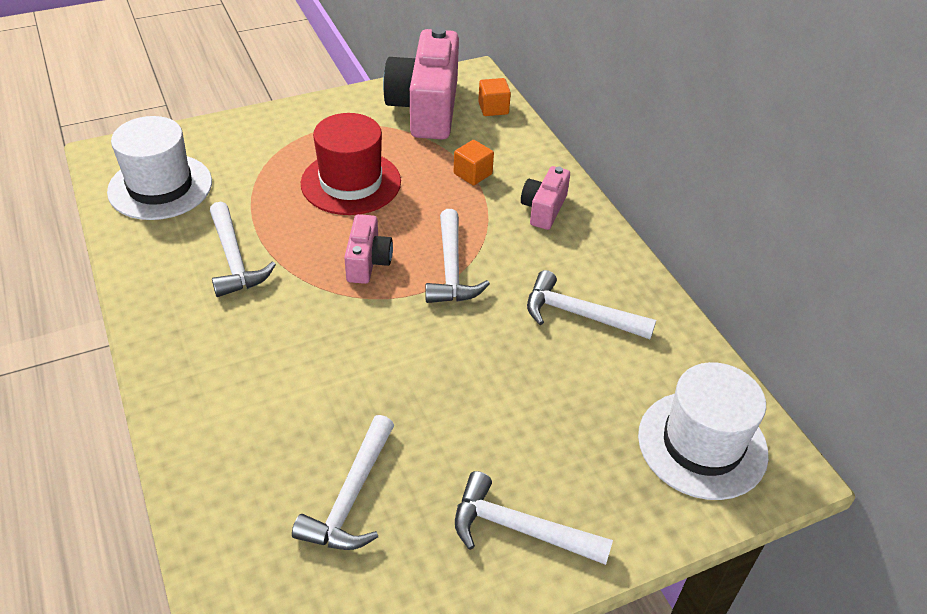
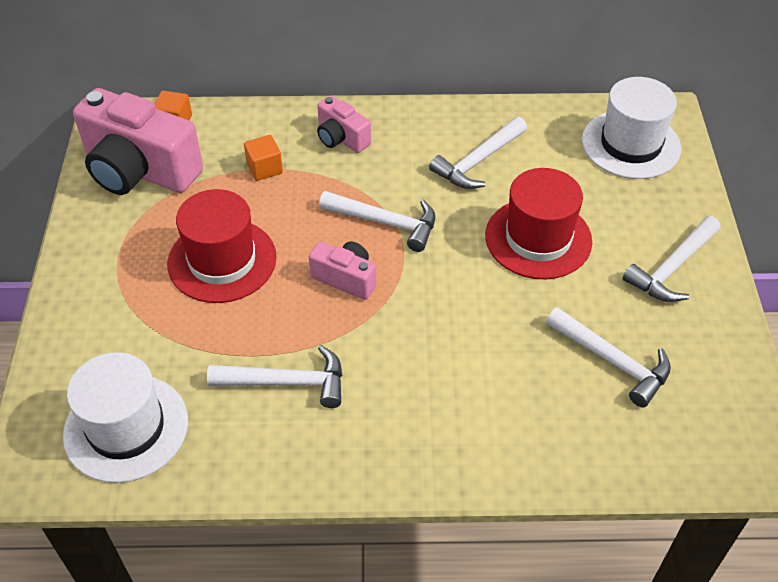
camera: 65 degrees left, 5 degrees up
(496, 391) = (538, 238): none -> red hat

